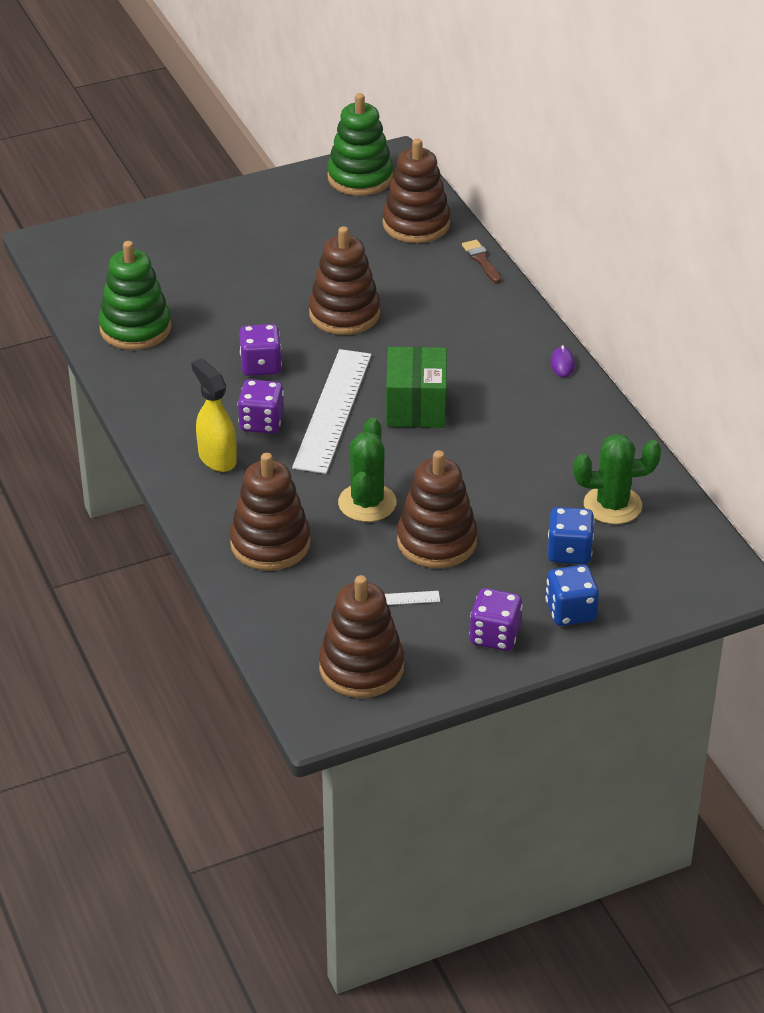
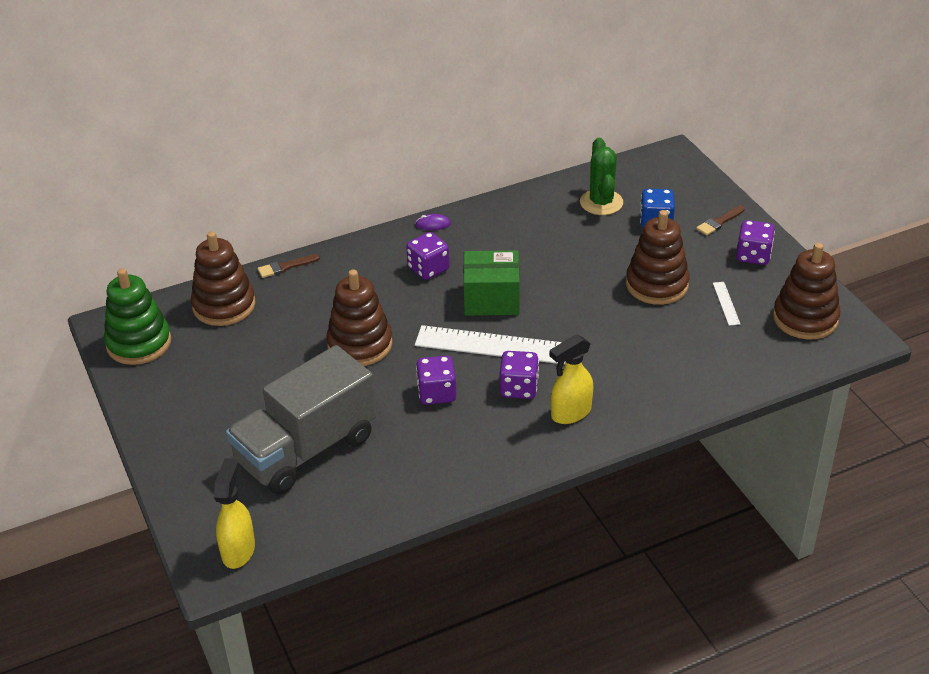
camera: 90 degrees left, 0 degrees up
(71, 253) = (238, 550): none -> yellow spray bottle
(135, 328) = (377, 485): green stacking toy -> none
(191, 285) = (306, 450): none -> grey truck
(270, 544) = (677, 374): brown stacking toy -> none
(367, 503) = (617, 322): green cactus -> none
(474, 360) = (428, 269): none -> purple dice
(570, 611) = (719, 222): blue dice -> brown brush

